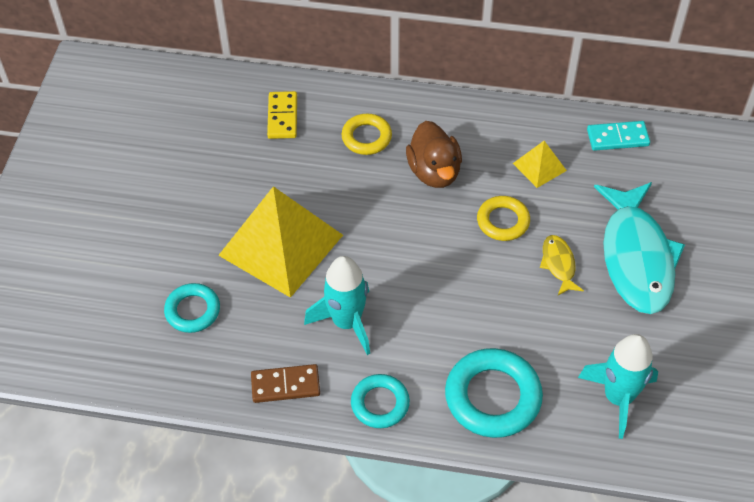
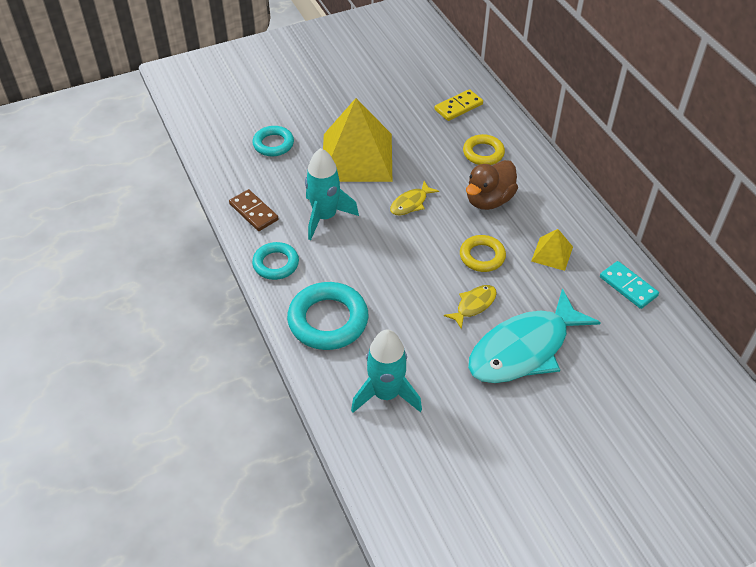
camera: 55 degrees right, 5 degrees down
(387, 237) = (411, 203): none -> yellow fish

